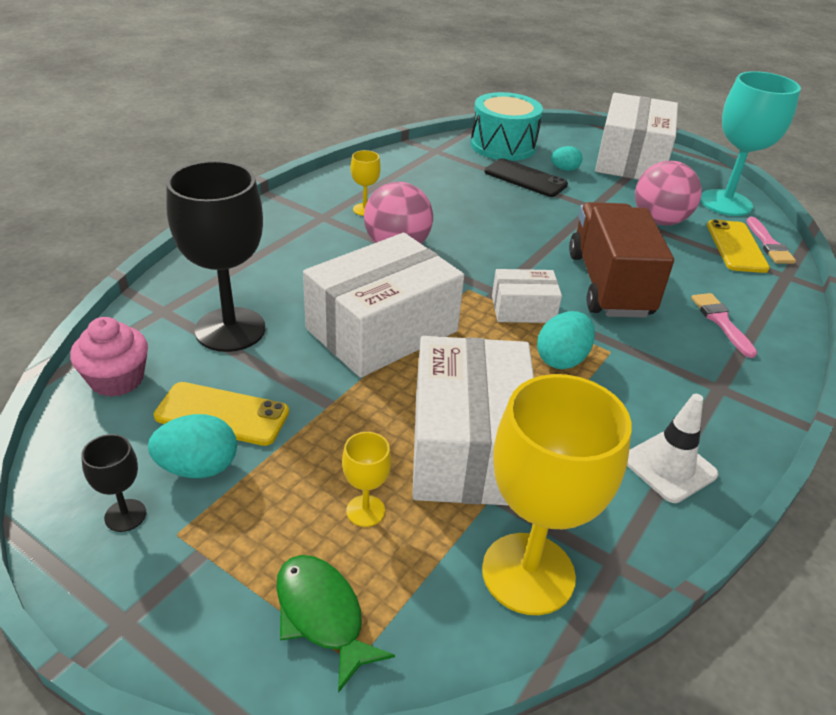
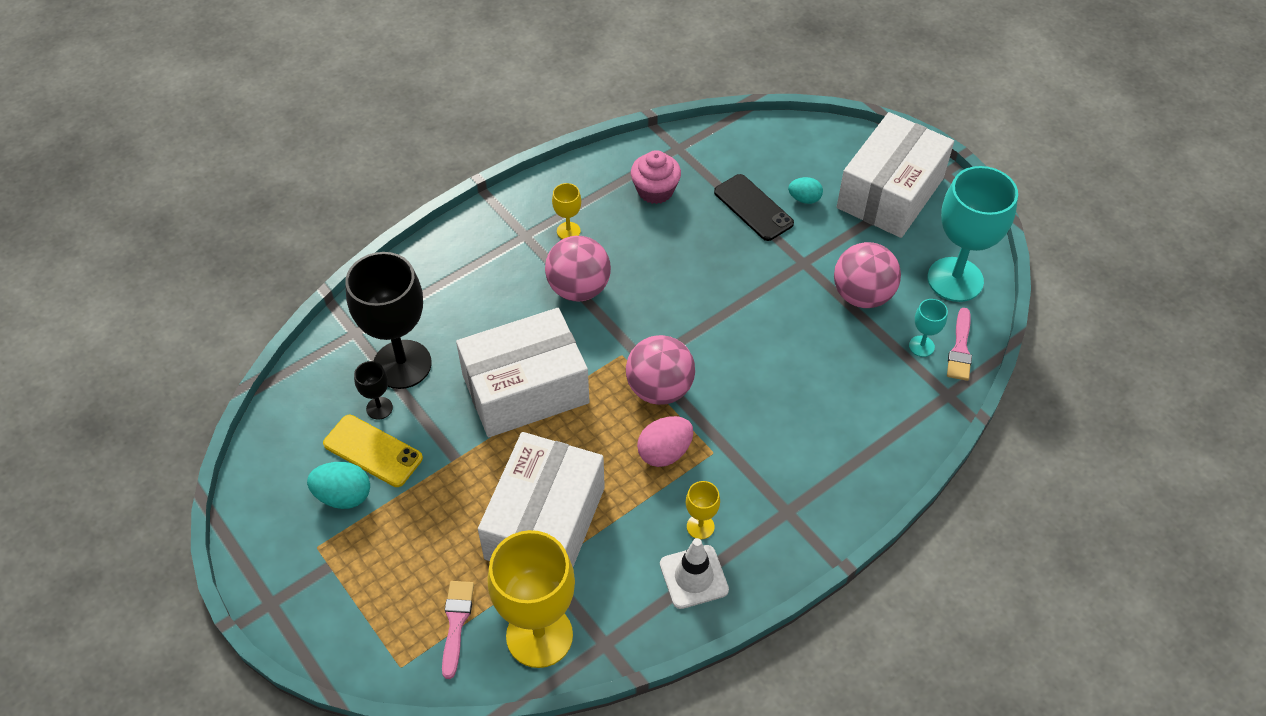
camera: 20 degrees right, 15 degrees up
(117, 379) = (304, 400): pink cupcake -> pink cupcake (655, 190)
(125, 515) = (287, 524): black goblet -> black goblet (379, 408)
(322, 615) = (391, 630): green fish -> none
(365, 511) = (447, 559): yellow goblet -> yellow goblet (700, 526)
(503, 145) = (756, 149): turquoise drum -> none
(523, 309) = (659, 389): white box -> pink ball
(562, 359) = (664, 452): turquoise egg -> pink egg
(609, 285) = (757, 373): brown truck -> none
(721, 322) = (838, 440): pink brush -> pink brush (456, 623)
(736, 247) = (921, 346): yellow phone -> turquoise goblet

